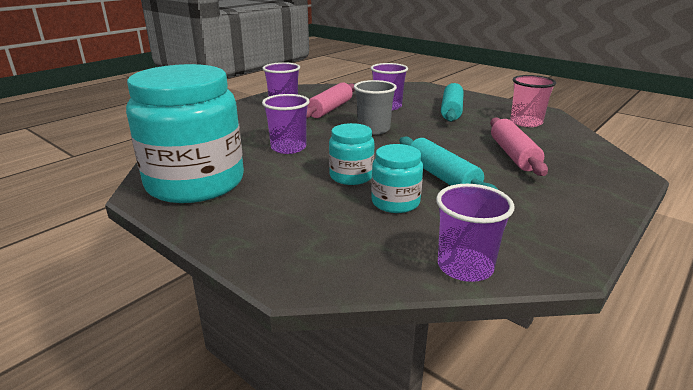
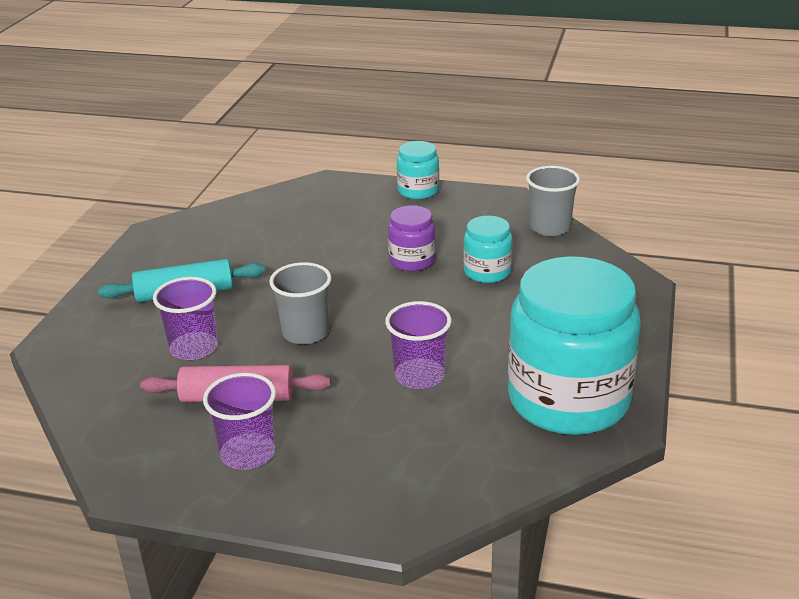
camera: 115 degrees left, 5 degrees up
(351, 176) = (457, 308): turquoise jar -> turquoise jar (418, 191)
(442, 177) = (412, 260): turquoise rolling pin -> purple jar
(465, 267) = (550, 227): purple cup -> grey cup
(513, 155) = (323, 234): pink rolling pin -> none
(526, 122) = (207, 238): pink cup -> none

